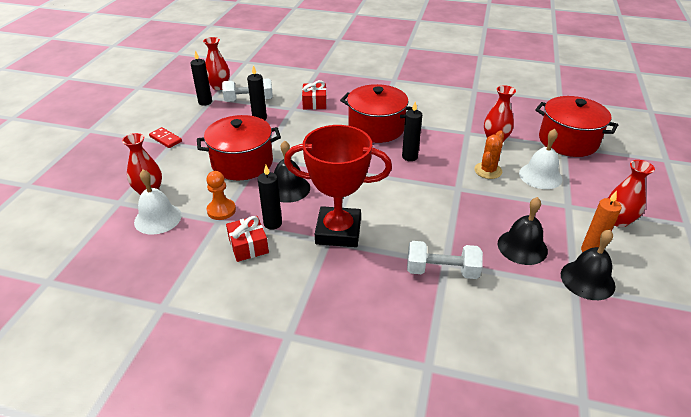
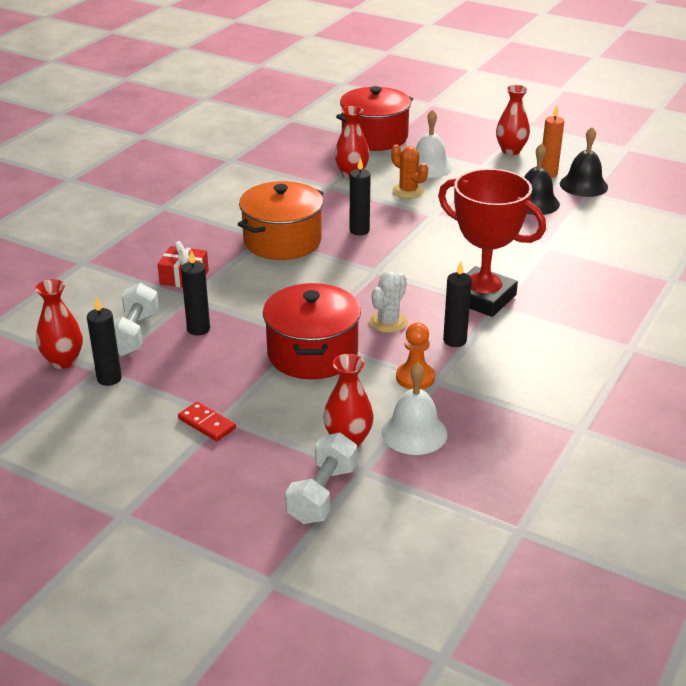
camera: 75 degrees left, 5 degrees down
(165, 139) = (207, 424): red domino -> red domino turned 75 degrees clockwise
(248, 246) = (491, 361): red gift -> none
(288, 188) = (388, 322): black bell -> white cactus
(338, 231) = (483, 298): red trophy -> red trophy turned 75 degrees counterclockwise
(376, 128) = (282, 241): red pot -> orange pot
(442, 271) = (558, 249): white dumbbell -> white dumbbell (322, 494)

